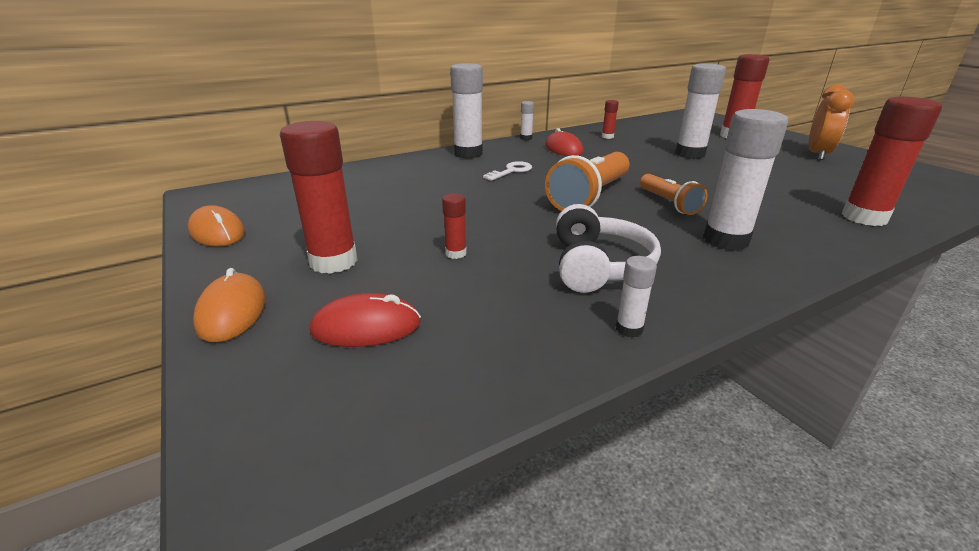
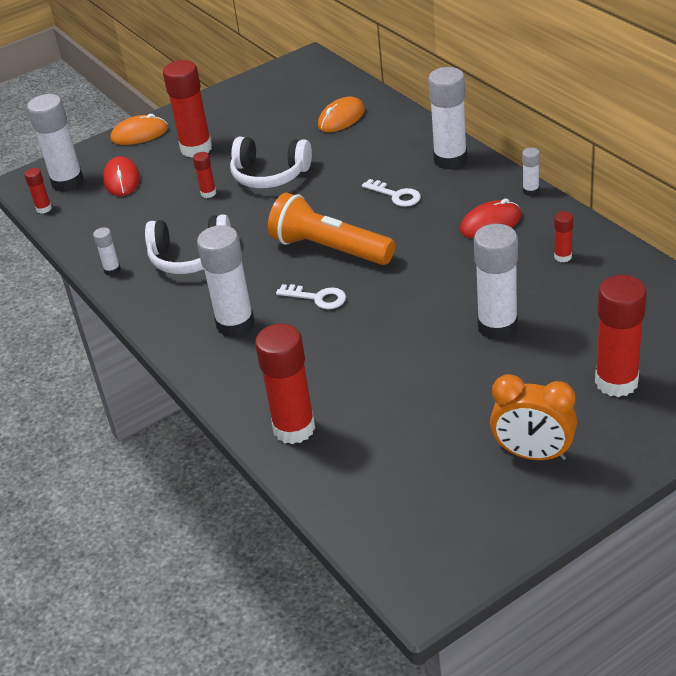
camera: 90 degrees right, 10 degrees up
(217, 232) = (239, 91): orange mouse -> orange mouse (341, 118)
(324, 398) = (68, 183): none -> white glue stick
(404, 432) = (44, 209): none -> red glue stick
(439, 218) = (270, 175): none -> white headphones
(668, 203) = (317, 298): orange flashlight -> white key

